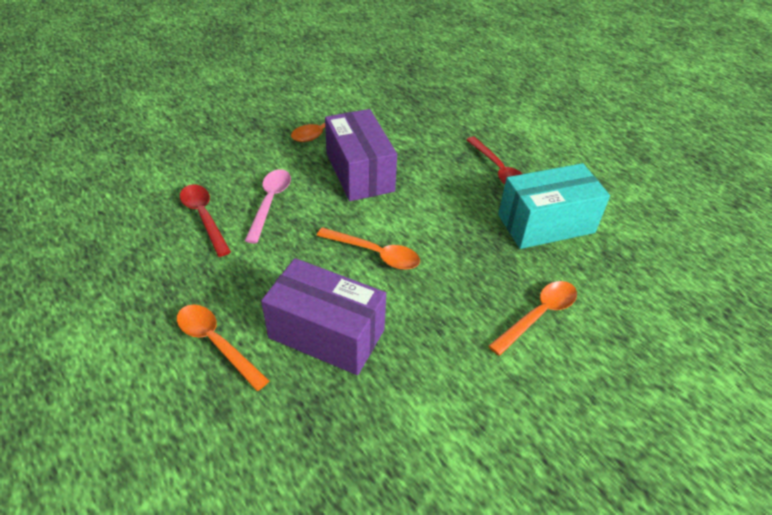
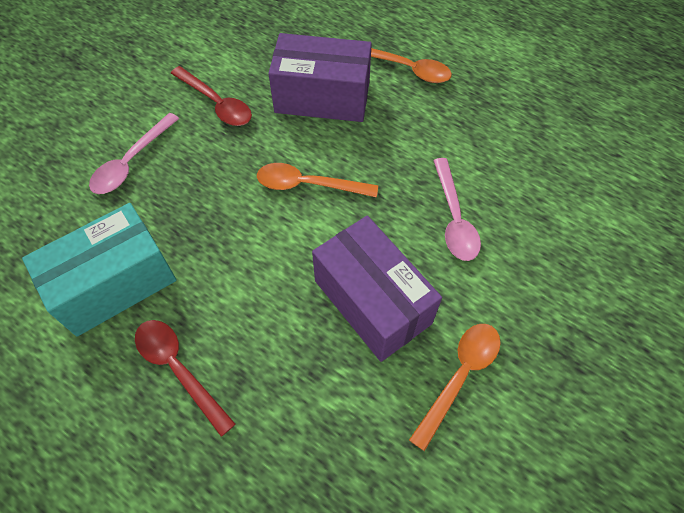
camera: 165 degrees right, 15 degrees up
(204, 217) = (509, 178): red spoon -> red spoon (216, 103)
(538, 315) = (131, 162): orange spoon -> pink spoon

